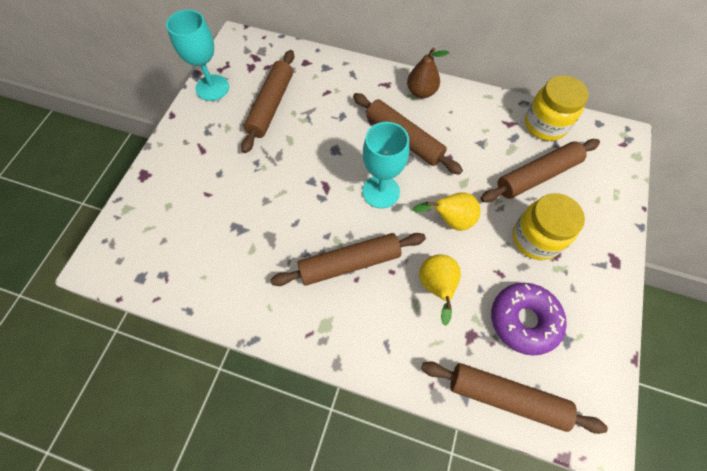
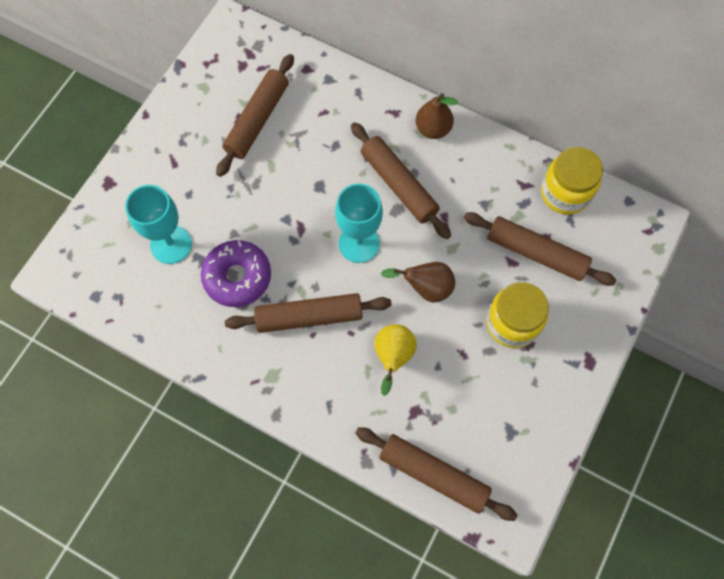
camera: 10 degrees right, 5 degrees up
(212, 88) = (194, 86): turquoise goblet -> turquoise goblet (171, 244)
(450, 220) = (426, 288): yellow pear -> brown pear
(523, 320) = (473, 405): purple donut -> purple donut (237, 277)
(537, 175) = (536, 253): brown rolling pin -> brown rolling pin turned 45 degrees clockwise

